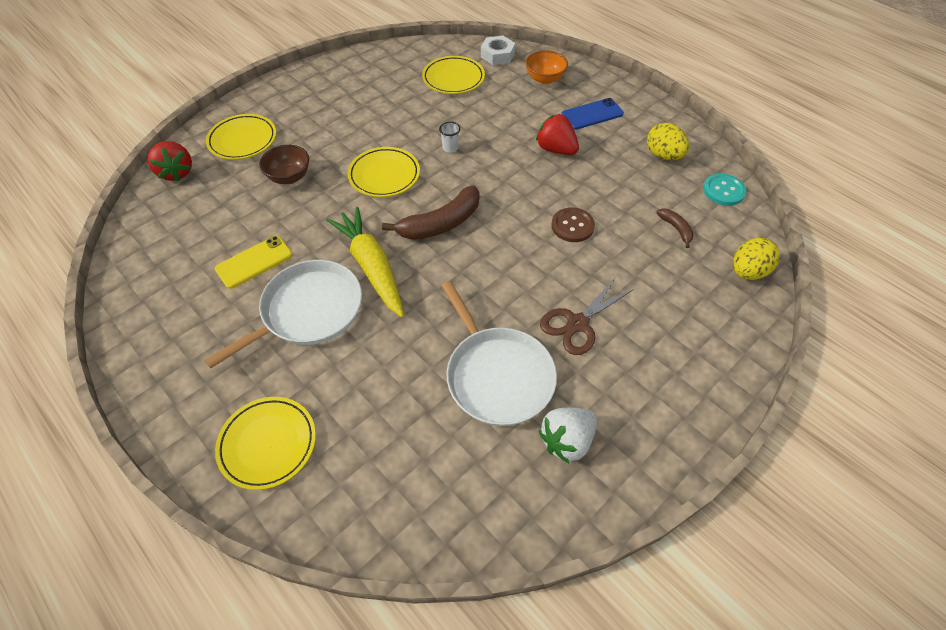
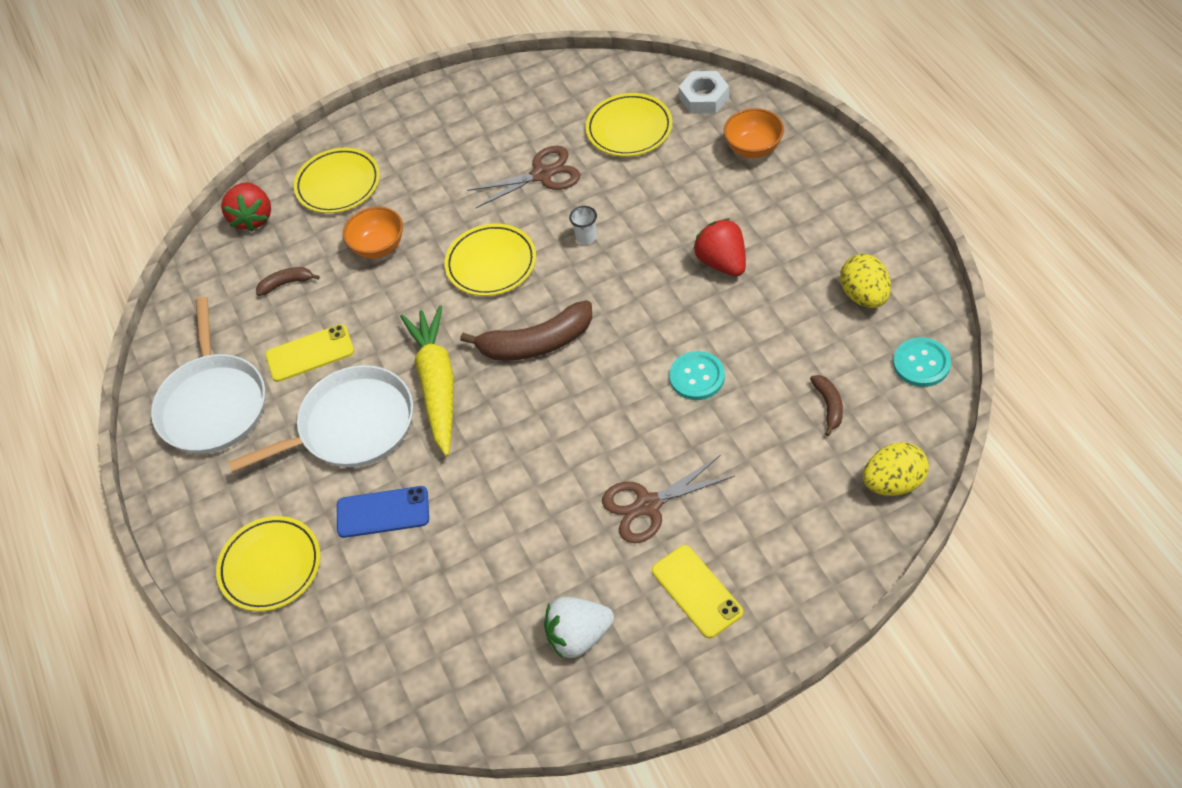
camera: 25 degrees right, 0 degrees up
(218, 214) = (286, 283): none -> brown banana
(289, 177) = (378, 247): brown bowl -> orange bowl
(401, 113) = (542, 175): none -> brown scissors
(497, 375) = (531, 546): white pan -> white pan (213, 404)
(572, 226) = (697, 377): brown button -> turquoise button
(592, 114) = (795, 215): blue phone -> blue phone (383, 512)
(645, 381) = (696, 591): none -> yellow phone

